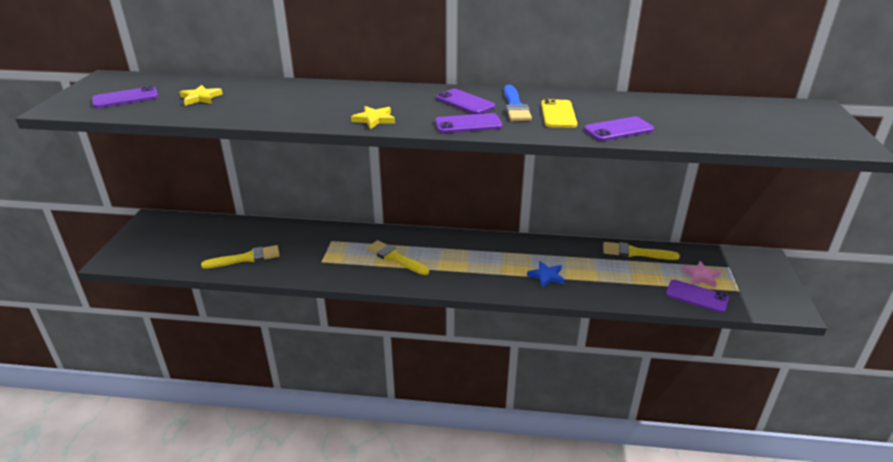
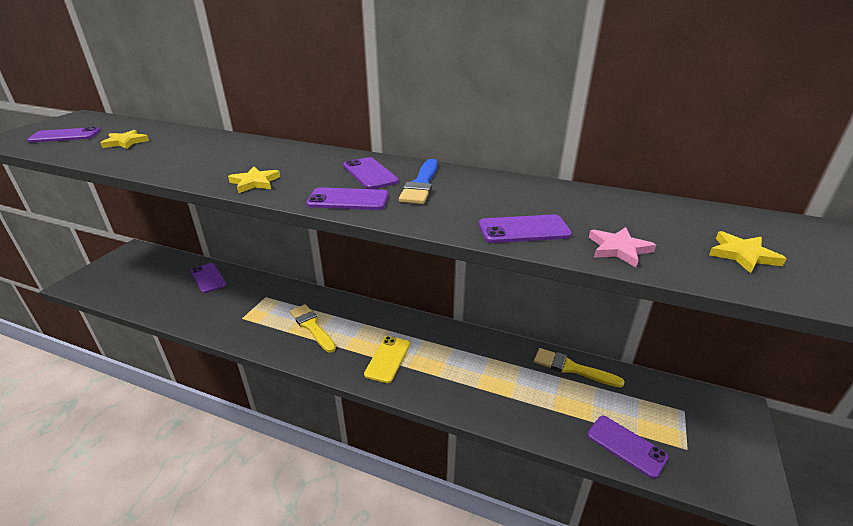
camera: 15 degrees right, 0 degrees up
(246, 258) = (179, 302): yellow brush -> none
(259, 233) = (208, 278): none -> purple phone
(546, 276) = (455, 379): blue star -> none
(558, 114) = (463, 200): yellow phone -> yellow phone (388, 359)
(701, 276) = (642, 417): pink star -> pink star (618, 249)
(768, 128) = (742, 255): none -> yellow star

